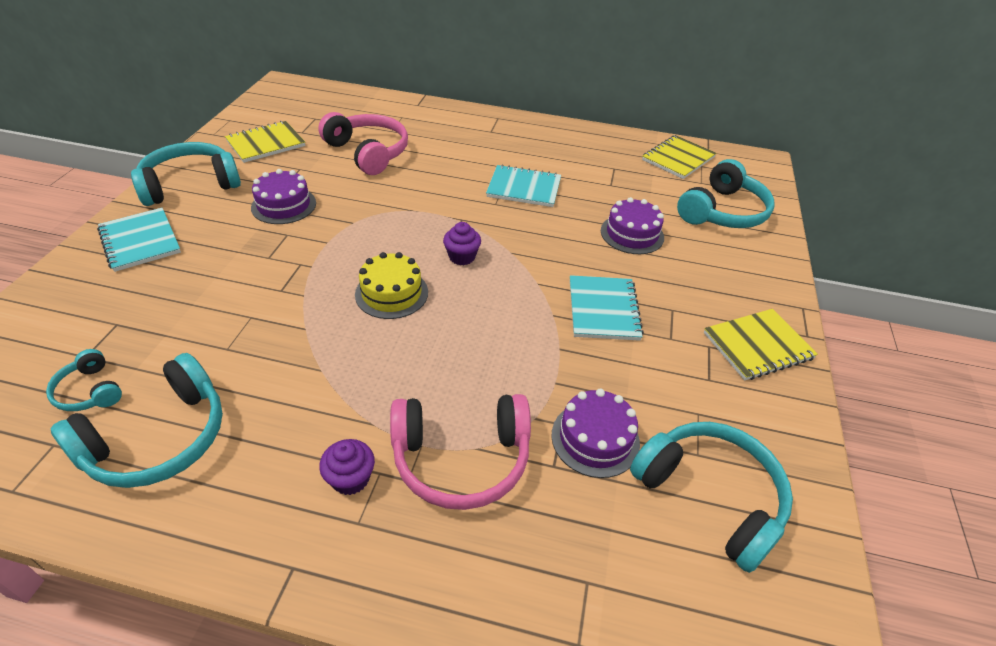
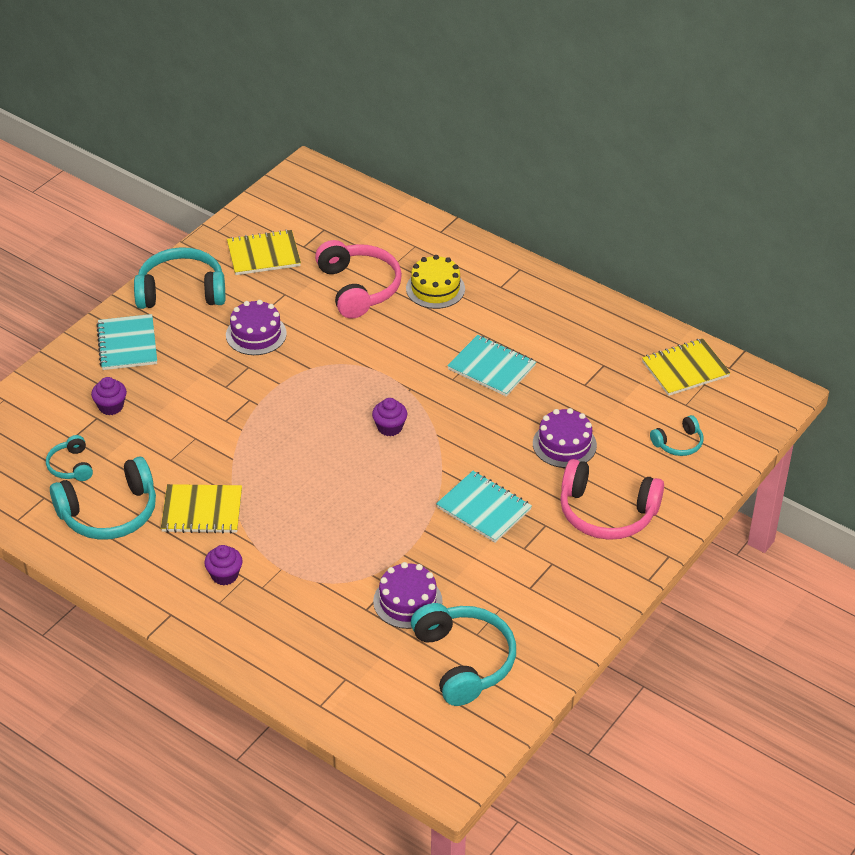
camera: 25 degrees right, 0 degrees up
(133, 307) = (111, 406): none -> purple cupcake
(391, 293) = (313, 446): yellow cake -> yellow cake (435, 289)
(461, 458) = (304, 585): pink headphones -> pink headphones (607, 512)
(603, 309) = (484, 508): turquoise notebook -> turquoise notebook turned 75 degrees counterclockwise
(722, 211) = (678, 443): turquoise headphones -> turquoise headphones, size x0.51
(758, 346) = (595, 575): yellow notebook -> yellow notebook (202, 511)

